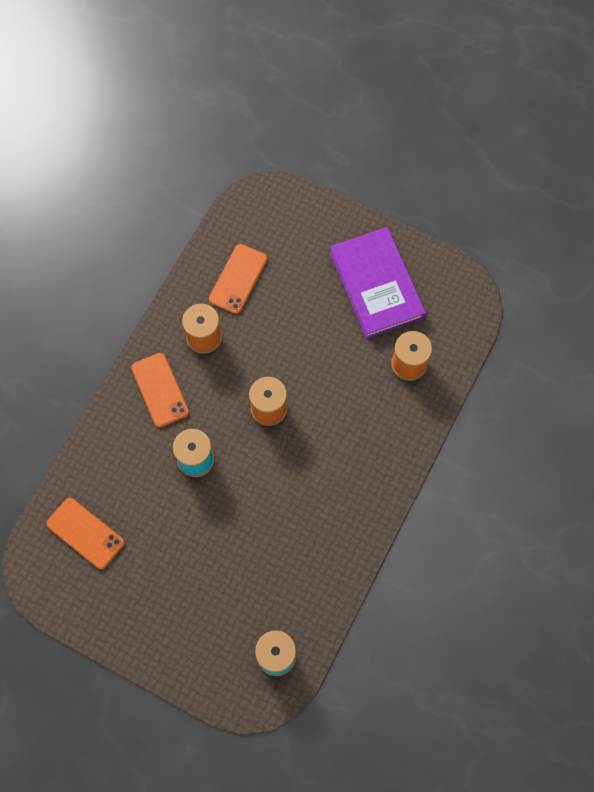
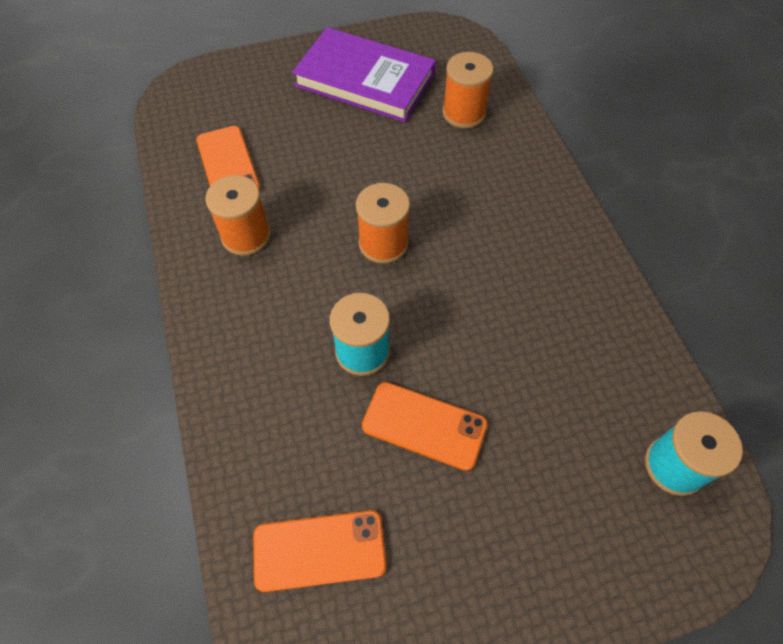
camera: 45 degrees left, 10 degrees down
(160, 390) = (249, 319): orange phone -> orange phone (424, 425)

